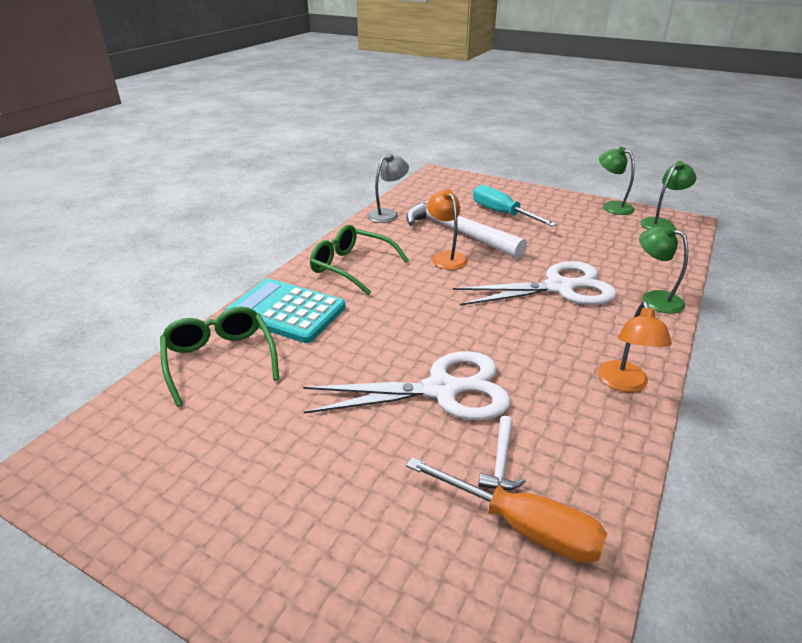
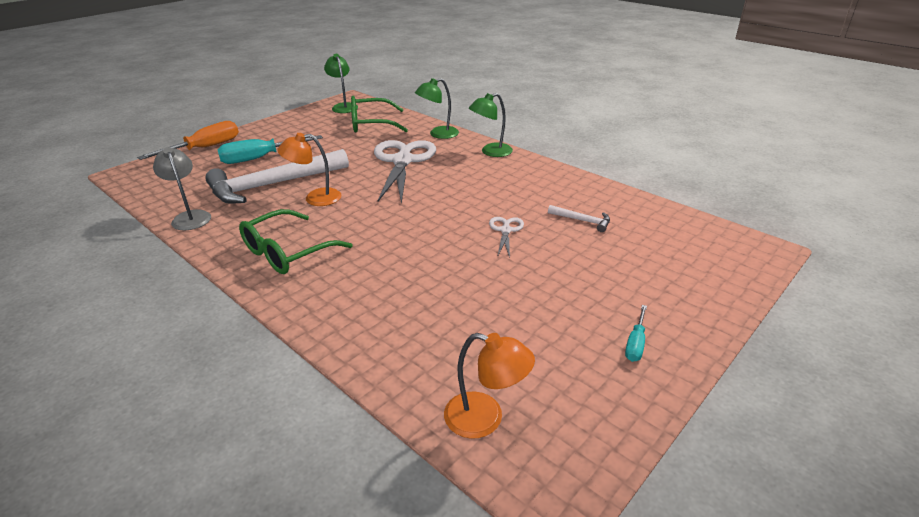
camera: 75 degrees left, 0 degrees up
(220, 359) = (410, 353): green glasses -> green glasses (371, 124)
(233, 530) = (635, 343): none -> turquoise screwdriver
(286, 311) = (345, 302): turquoise calculator -> none
(443, 390) = (506, 230): white scissors -> white scissors, size x0.45
(522, 526) = (634, 224): orange screwdriver -> orange screwdriver (205, 148)
(611, 206) = (299, 115): green lamp -> green lamp (491, 152)
(624, 384) = (522, 166): orange lamp -> orange lamp (485, 419)

